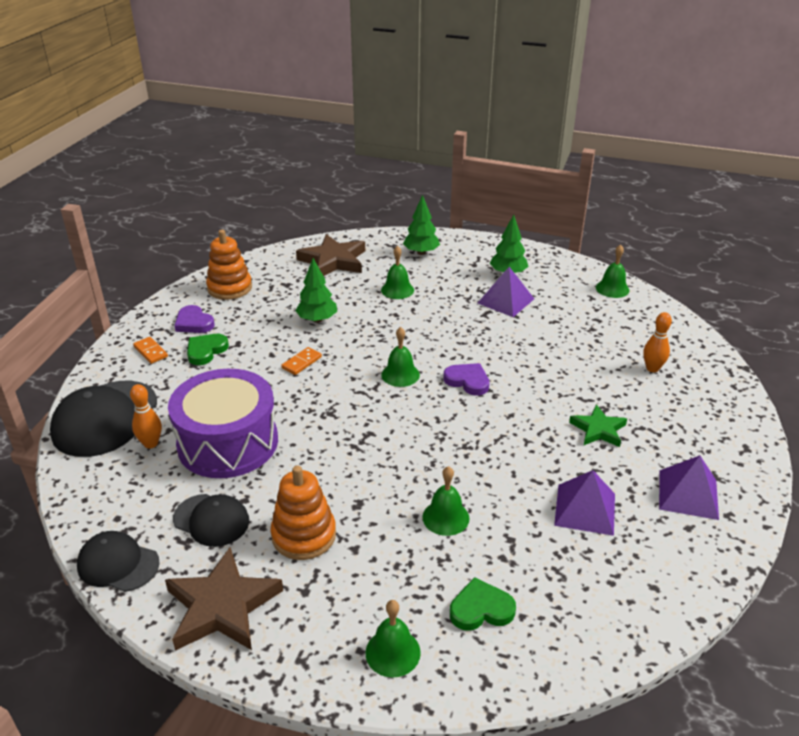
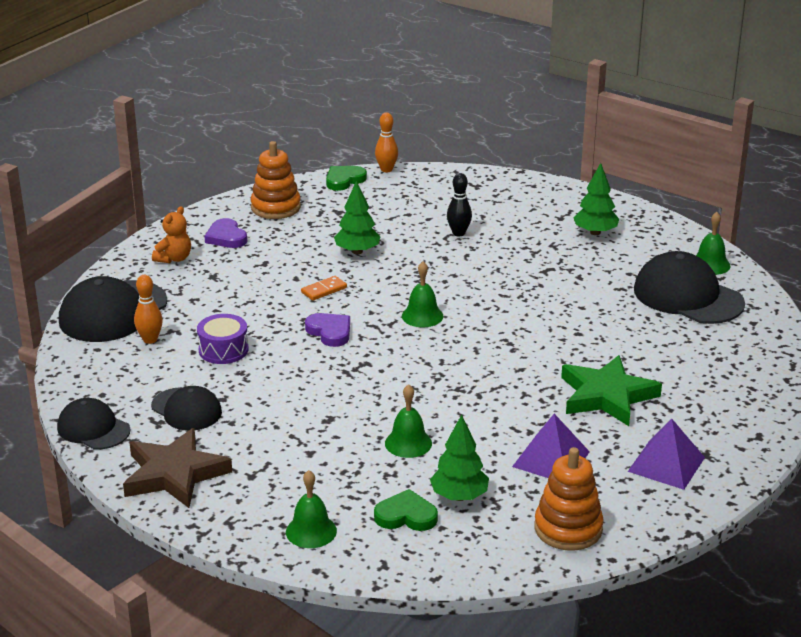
camera: 15 degrees right, 5 degrees down
(151, 352) = (174, 258): orange domino -> orange teddy bear
(206, 351) = (230, 265): green heart -> green heart (344, 180)
(228, 443) = (223, 350): purple drum -> purple drum, size x0.49
(304, 535) = (267, 435): orange stacking toy -> orange stacking toy (568, 529)
(333, 261) = (400, 194): brown star -> none
(397, 290) = (458, 233): green bell -> black bowling pin
(421, 252) = (505, 197): green tree -> green tree (459, 496)
(467, 381) = (491, 332): purple heart -> purple heart (330, 332)
(505, 301) = (576, 260): purple pyramid -> none
(598, 429) = (607, 396): green star -> green star, size x1.65
(611, 320) = (688, 296): none -> black cap
(652, 368) = (704, 349): orange bowling pin -> orange bowling pin (386, 169)

